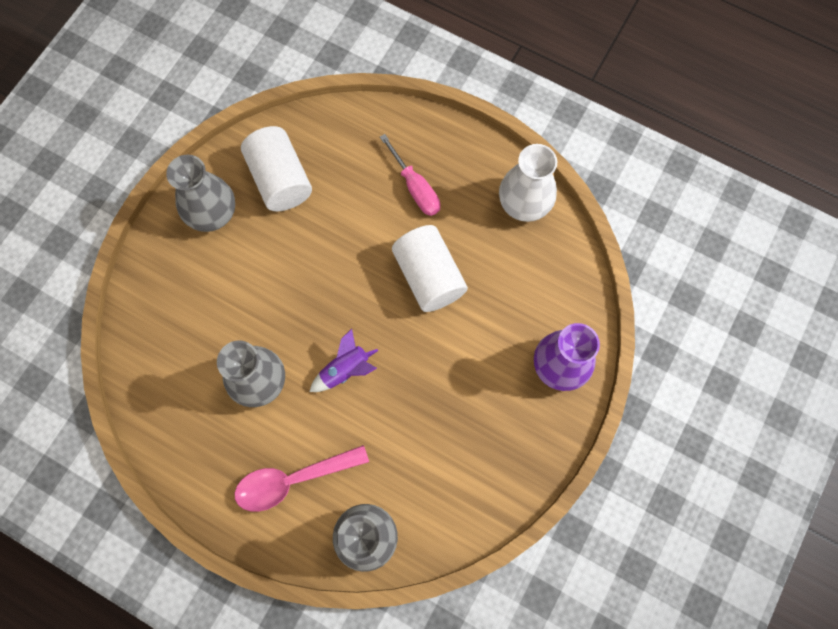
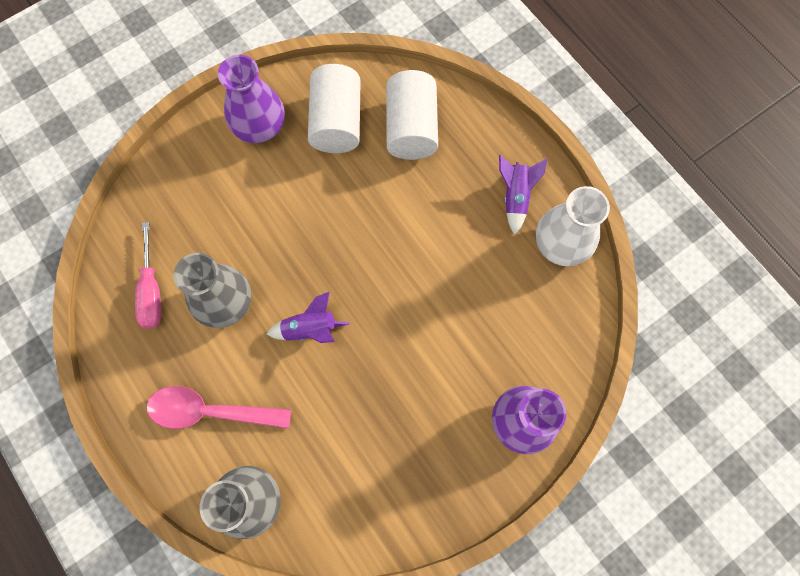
camera: 25 degrees right, 0 degrees up
(212, 212) = (259, 126): grey vase -> purple vase
(416, 188) = (460, 184): pink screwdriver -> pink screwdriver (152, 291)
(429, 276) = (432, 275): white cylinder -> white cylinder (411, 128)
(467, 179) = (515, 197): none -> purple rocket

